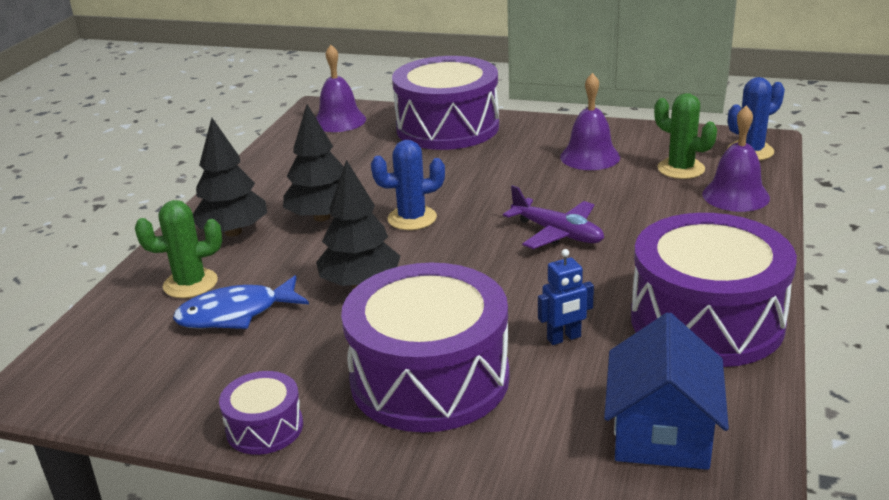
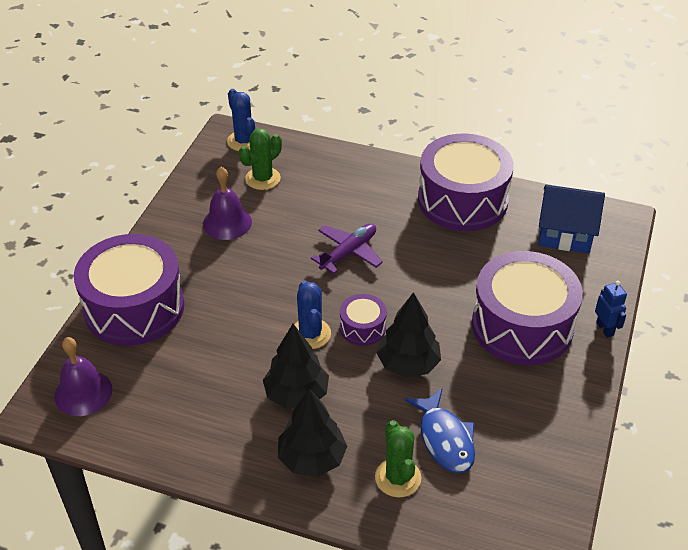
camera: 90 degrees left, 15 degrees up
(264, 428) = (576, 407): purple drum -> purple drum (362, 328)
(564, 338) = (479, 262): blue robot -> blue robot (605, 329)
(735, 196) = (311, 161): purple bell -> none

